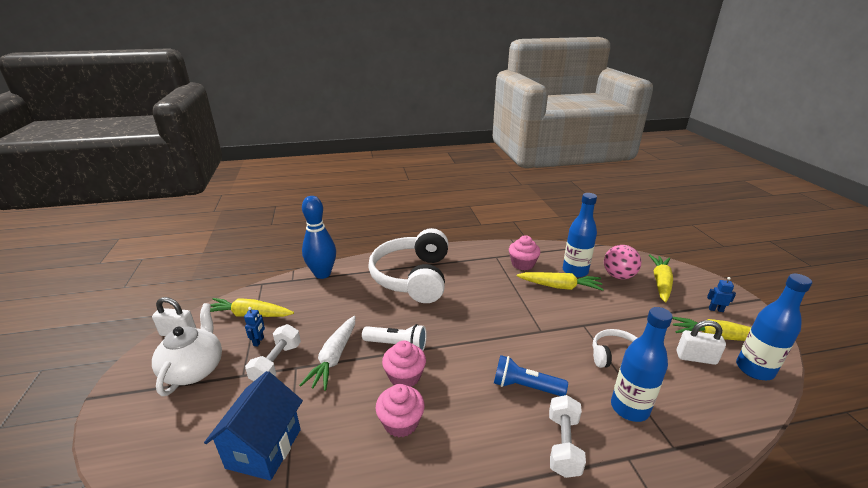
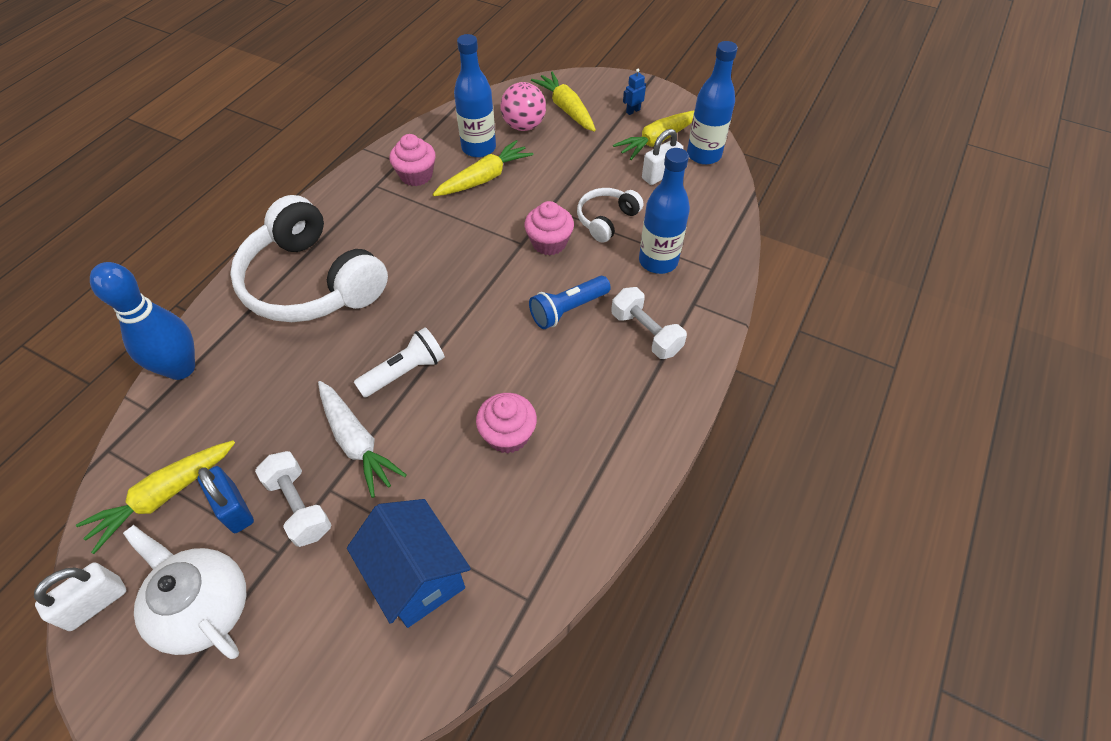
camera: 50 degrees left, 25 degrees up
(259, 341) = (234, 508): blue robot -> blue padlock
(404, 376) = (456, 394): pink cupcake -> pink cupcake (549, 243)

